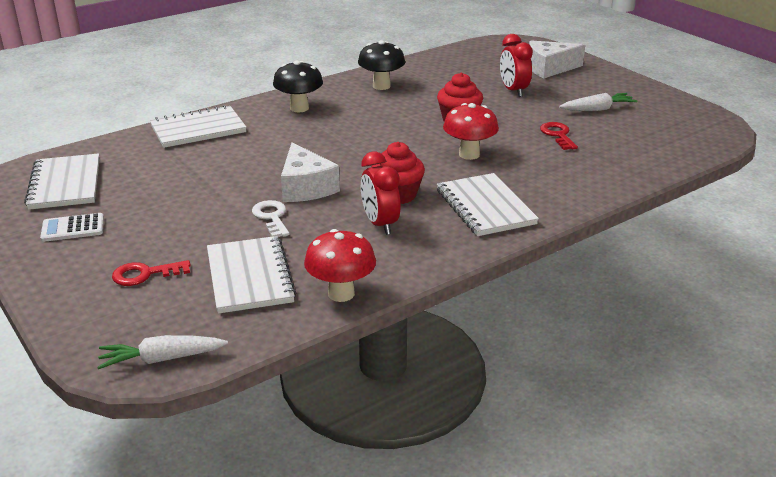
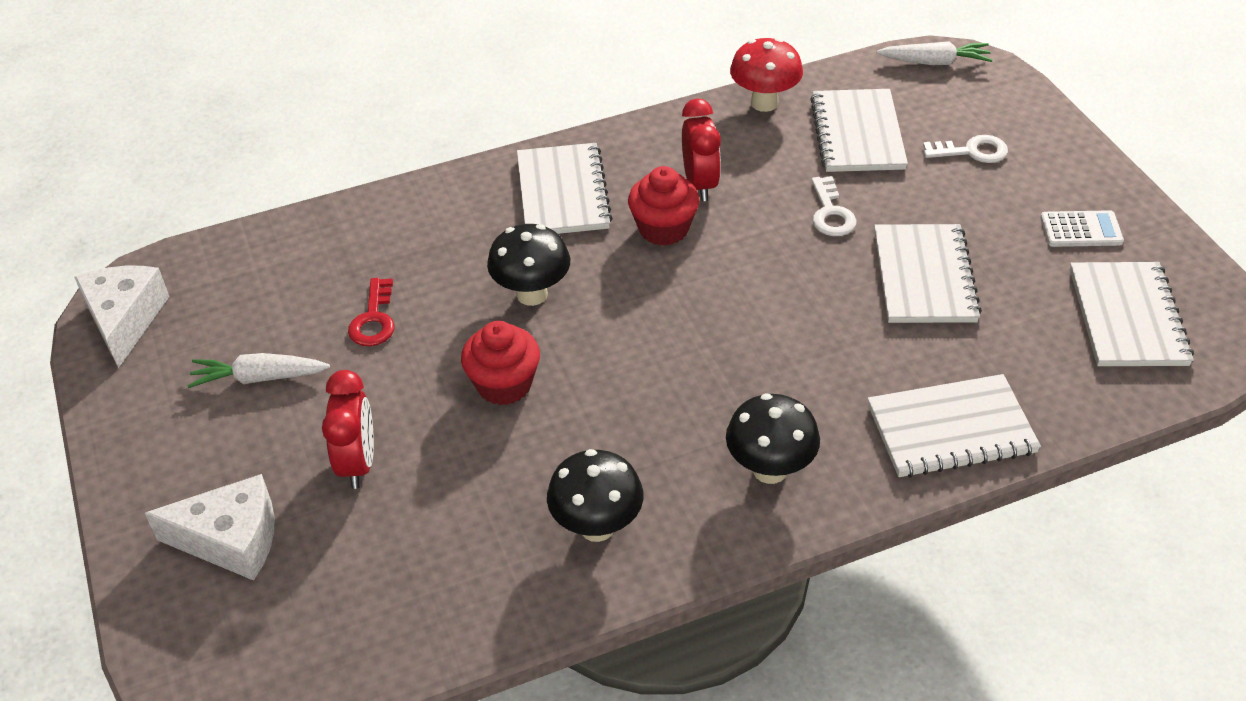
camera: 165 degrees left, 15 degrees up
(145, 274) = (972, 151): red key -> white key
(203, 189) = (924, 276): none -> white notebook
(306, 187) = (782, 260): white cheese -> white cheese (125, 320)
(469, 154) = (532, 294): red mushroom -> black mushroom

